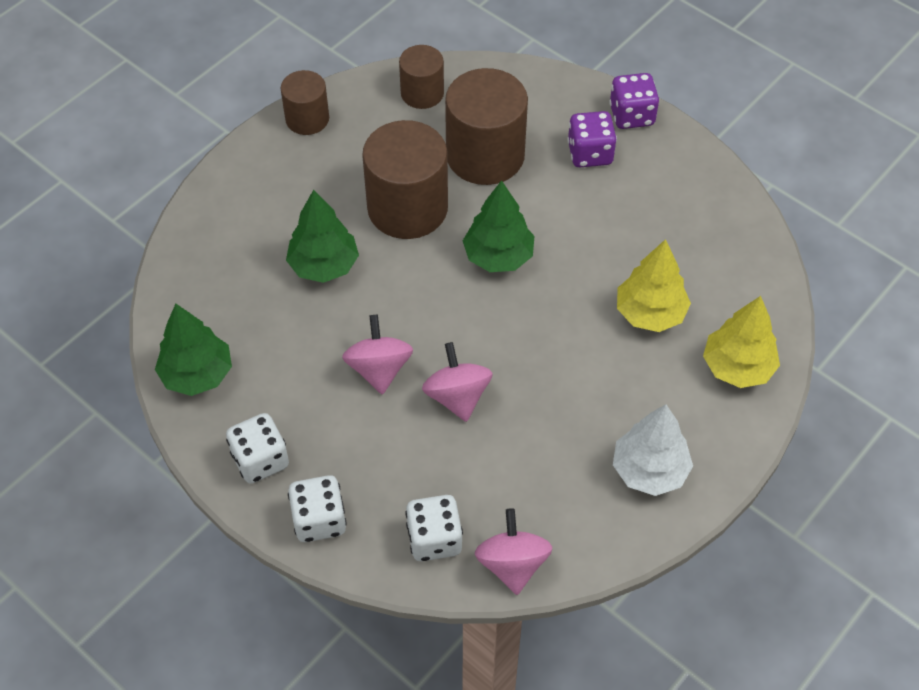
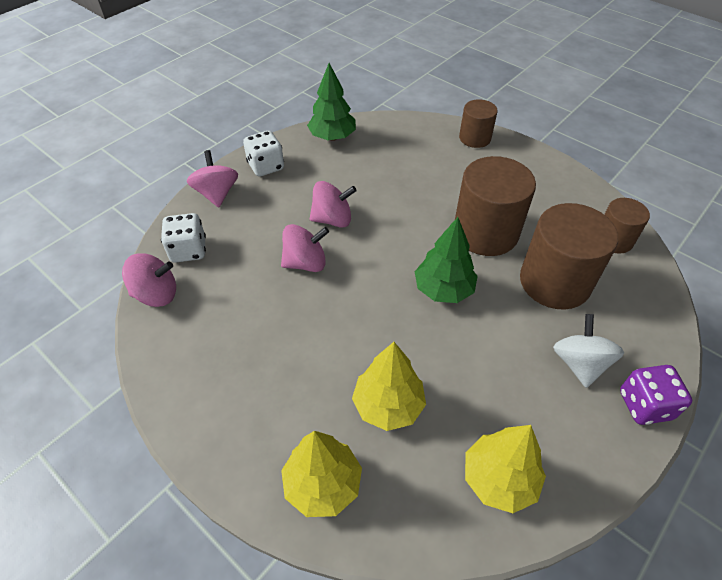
camera: 90 degrees right, 5 degrees down
(307, 119) = (562, 175): brown cylinder -> brown cylinder (475, 138)
(319, 520) = (217, 194): white dice -> pink spinning top
(324, 265) = (423, 188): green tree -> none
(590, 154) = (579, 363): purple dice -> white spinning top
(649, 470) = (218, 393): white tree -> none
(715, 232) = (499, 479): none -> yellow tree

